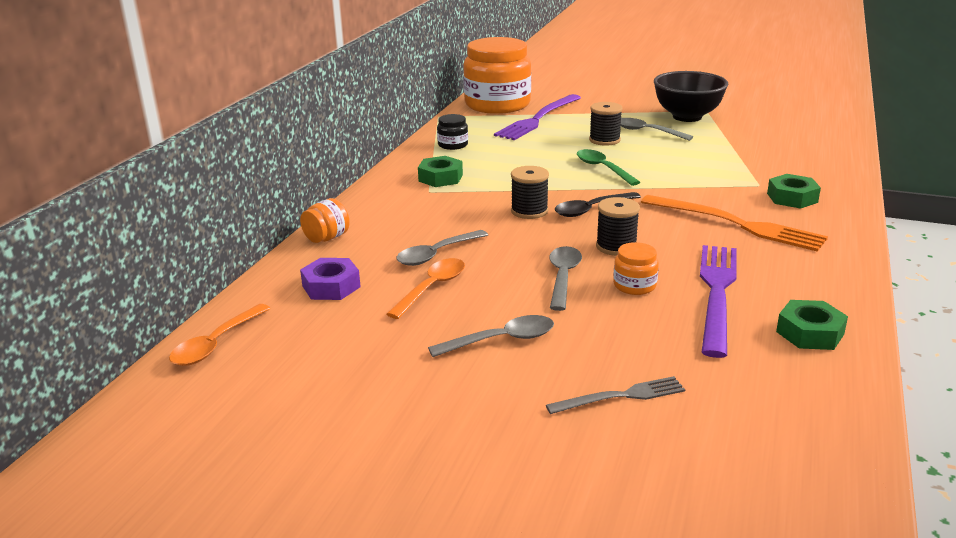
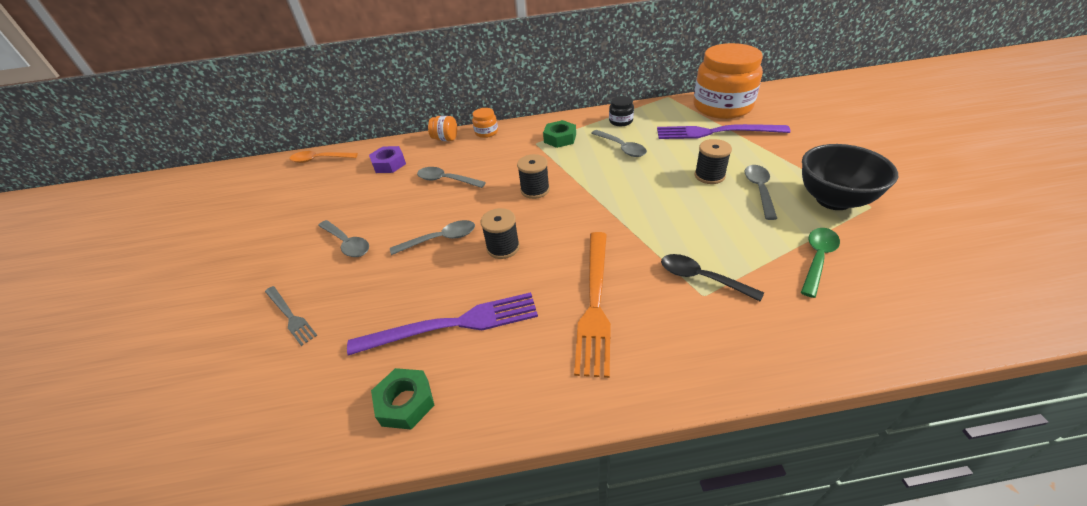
camera: 65 degrees right, 15 degrees up
(432, 288) = (402, 195): orange spoon -> none
(506, 157) = (621, 148): none -> grey spoon
(591, 210) = (560, 215): black spoon -> black spoon (701, 278)
(602, 168) = (646, 194): green spoon -> green spoon (817, 259)
(634, 285) = (444, 276): orange jar -> orange jar (486, 132)
(792, 198) = (692, 327): green nut -> none

